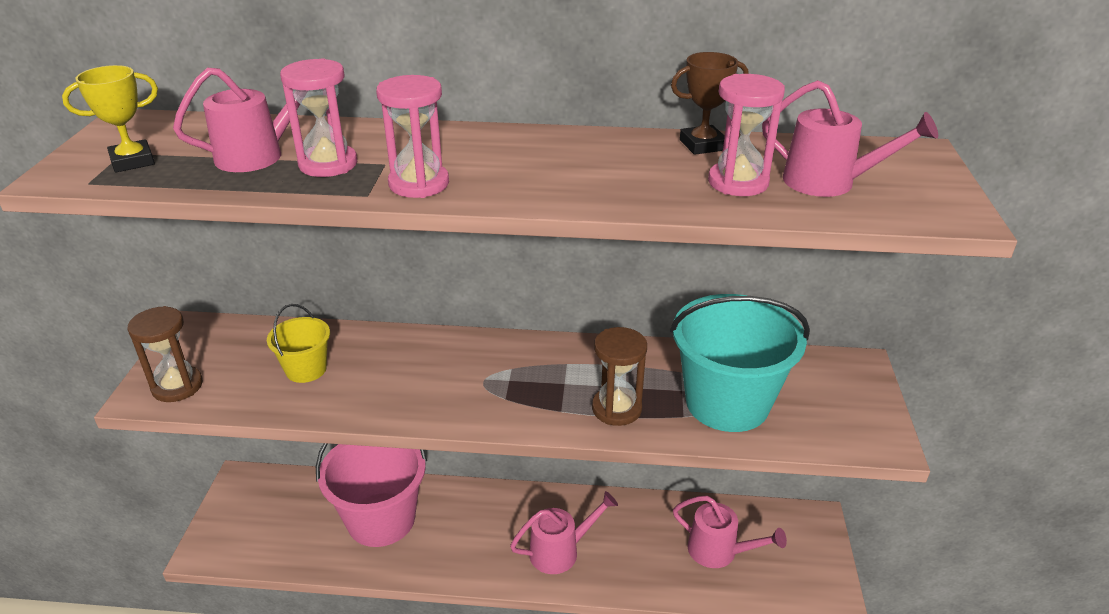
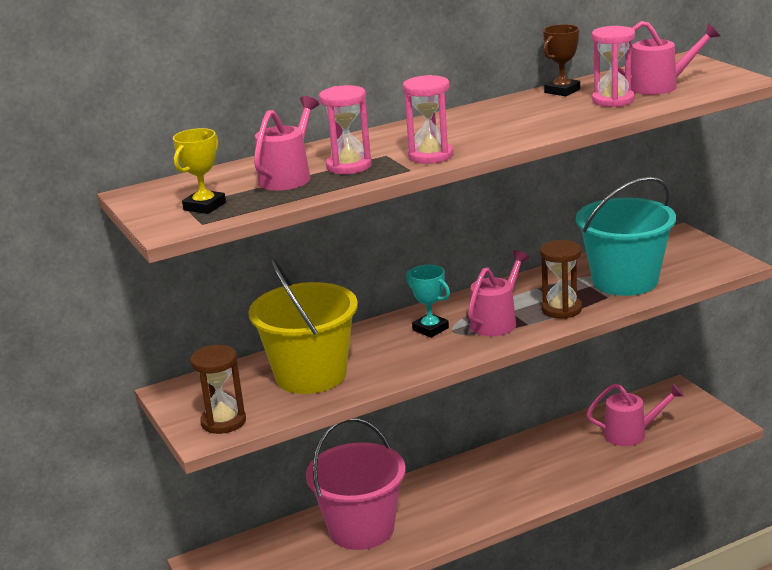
camera: 30 degrees left, 10 degrees down
(306, 369) = (311, 375): yellow bucket -> yellow bucket, size x1.97
(468, 367) = (430, 329): none -> turquoise trophy
(561, 551) = (523, 483): pink watering can -> pink watering can (497, 321)

